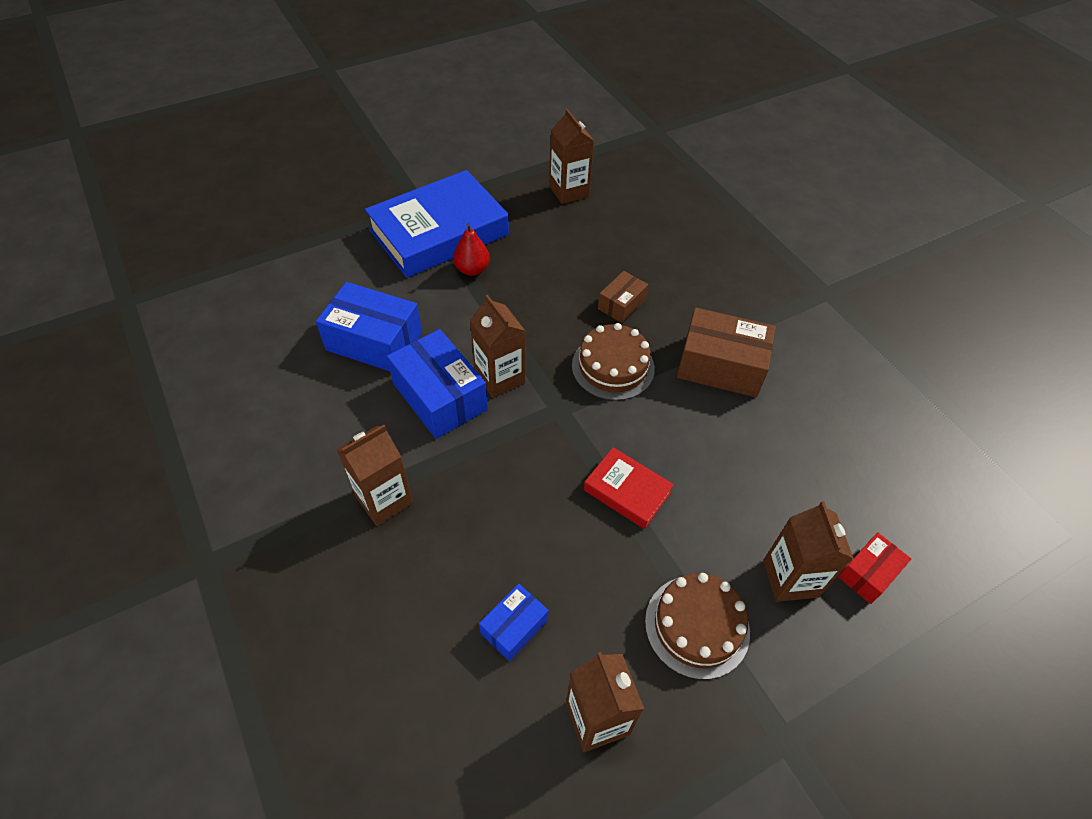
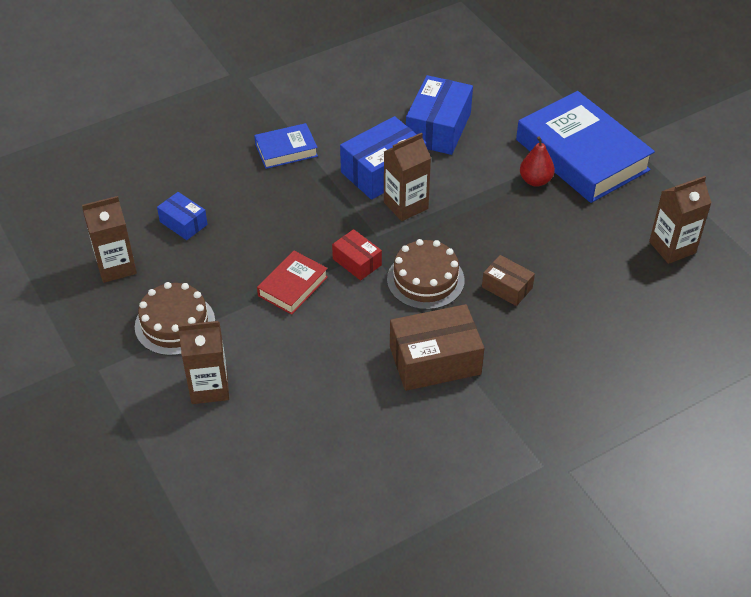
camera: 90 degrees right, 5 degrees down
(384, 499) = (286, 150): brown carton -> blue book
(720, 366) = (435, 360): brown box -> brown box turned 60 degrees clockwise
(868, 573) = (210, 443): red box -> red box (357, 262)

